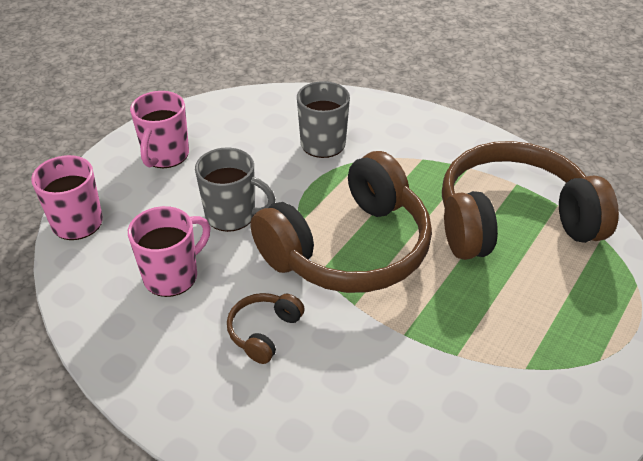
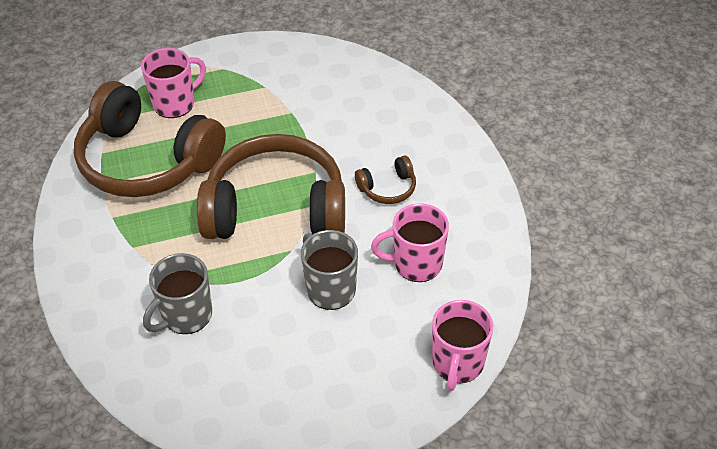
camera: 140 degrees left, 5 degrees up
(165, 155) = (331, 395): pink mug -> pink mug (175, 103)

